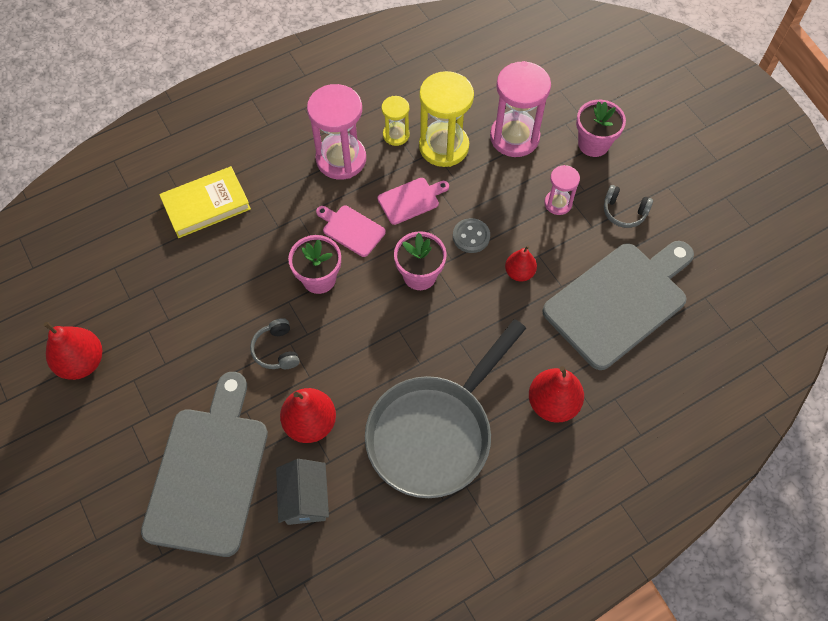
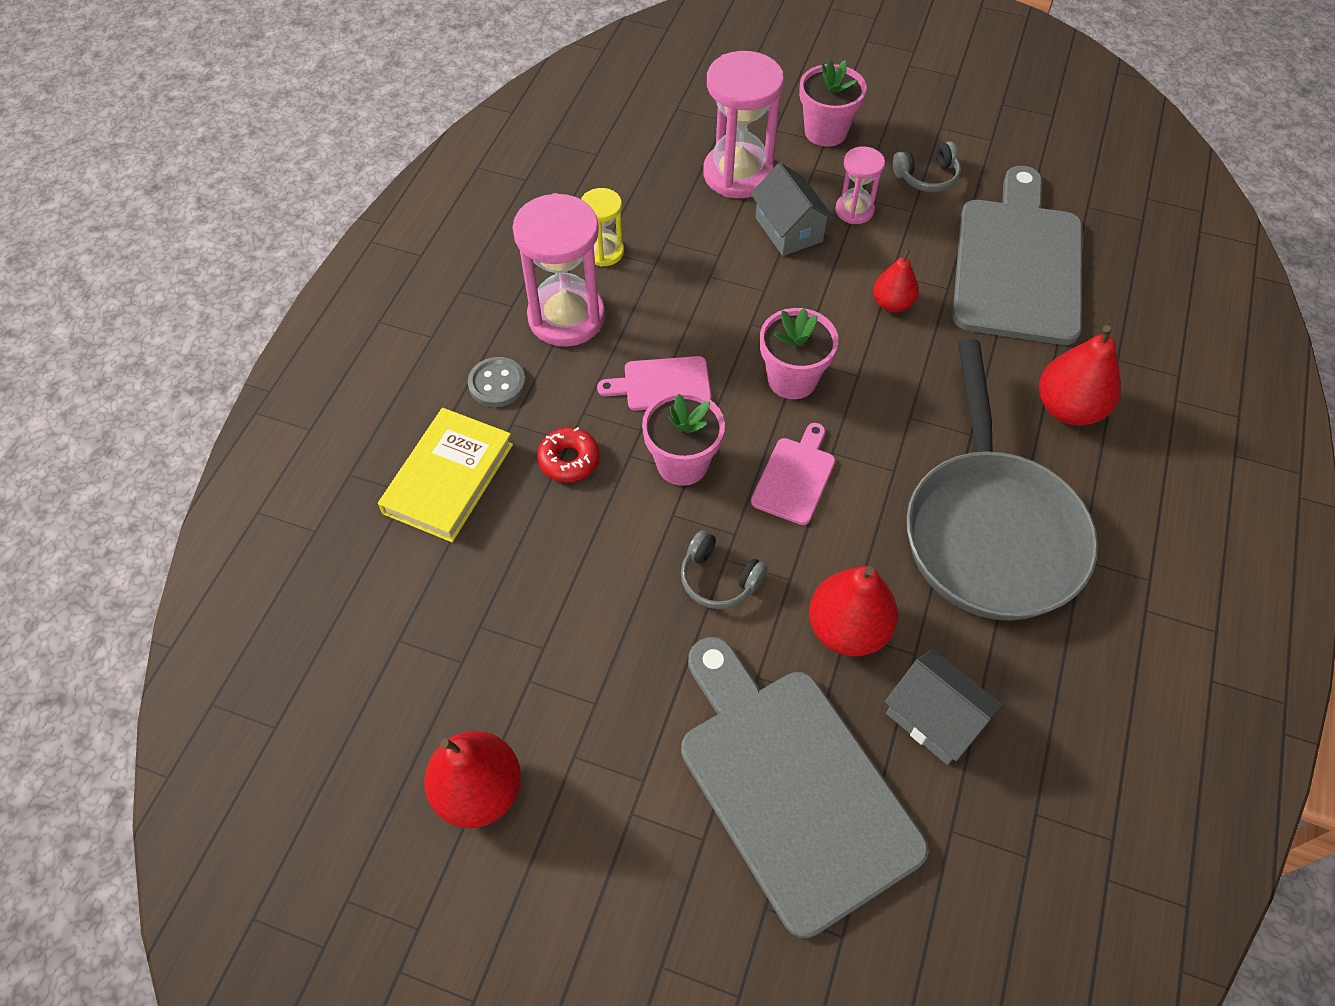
camera: 40 degrees left, 5 degrees down
(268, 236) = (569, 460): none -> red donut
(411, 200) = (696, 308): pink cutting board -> pink cutting board (795, 477)
(443, 146) = (672, 230): yellow hourglass -> none
(471, 236) = (802, 302): grey button -> grey button (497, 384)
(508, 189) = (788, 229): none -> grey house

